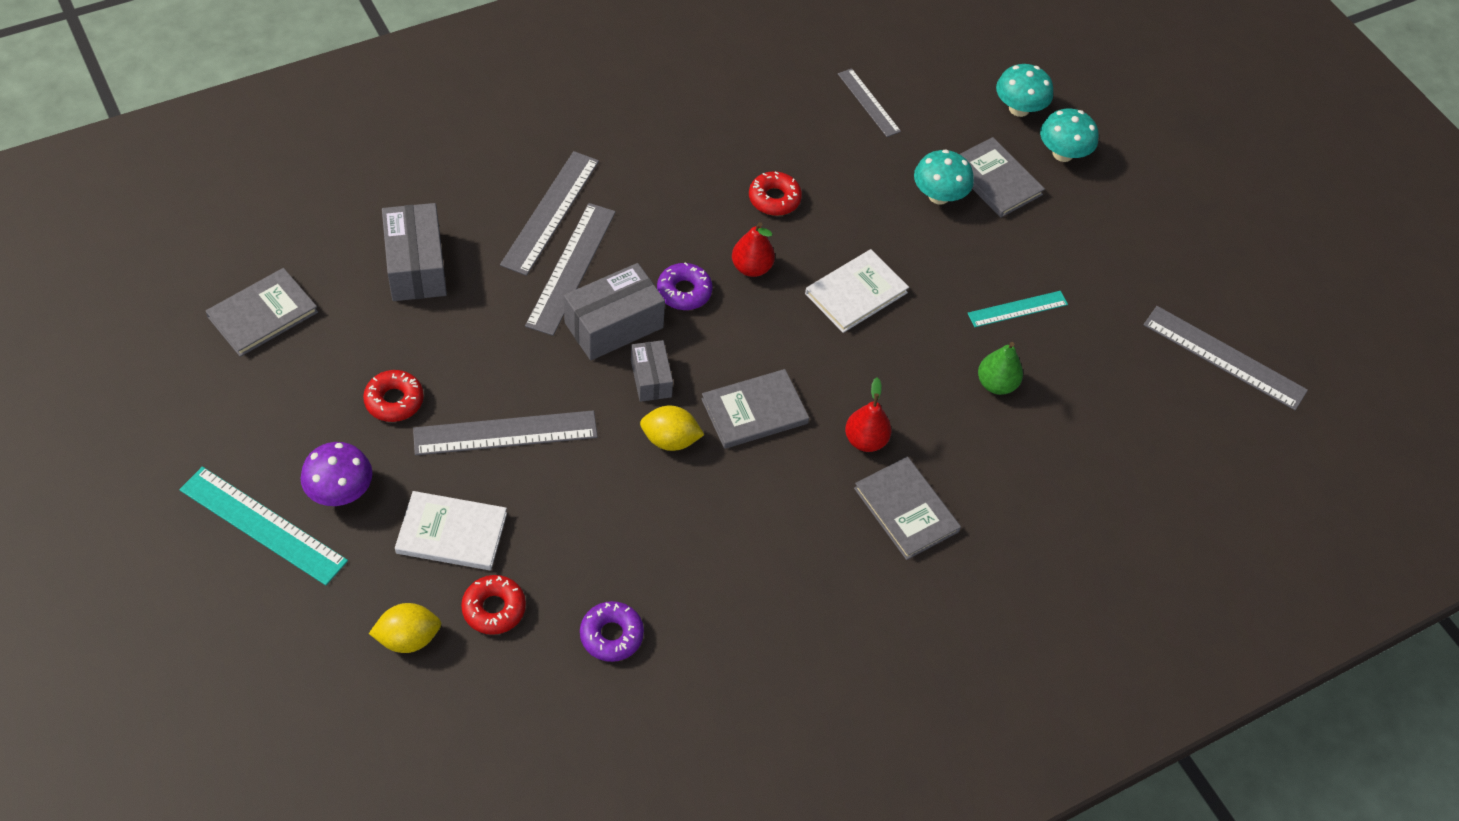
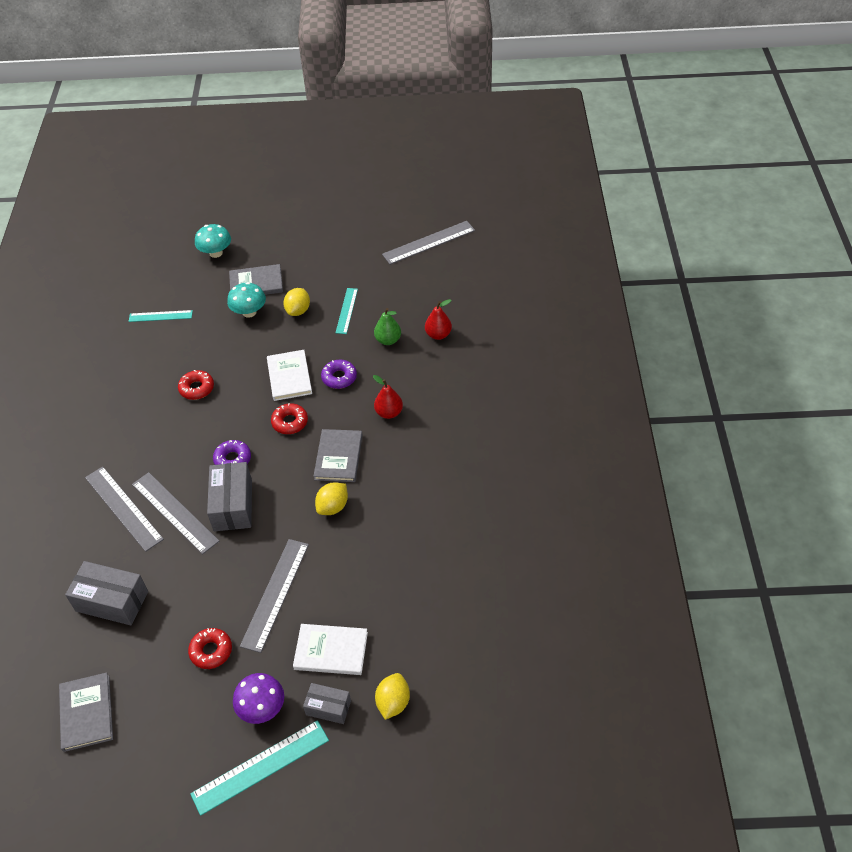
camera: 55 degrees left, 5 degrees down
(451, 533) = (331, 651): white book -> white book turned 60 degrees clockwise
(494, 608) = (397, 645): red donut -> red donut (290, 422)
(611, 635) = (448, 587): purple donut -> purple donut (339, 377)
(651, 378) = (284, 500): grey box -> grey box (328, 708)
(751, 267) = (238, 419): red pear -> red pear (438, 334)
(868, 102) = (160, 316): grey ruler -> turquoise ruler
(906, 510) = (443, 412): grey book -> none
(979, 251) = (298, 311): none -> yellow lemon
(1062, 153) = (259, 248): turquoise mushroom -> none

